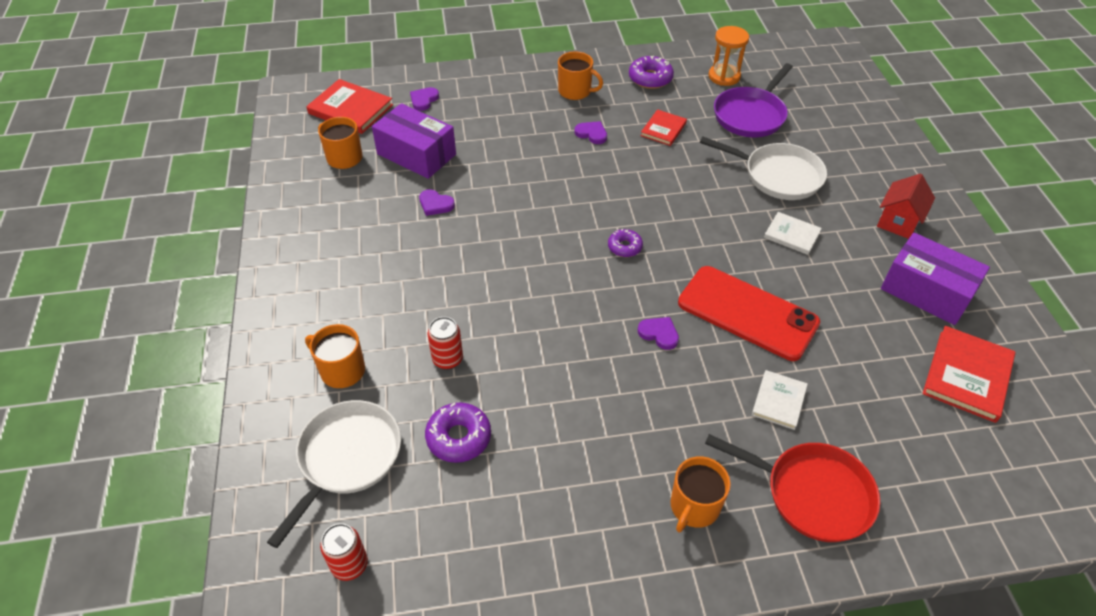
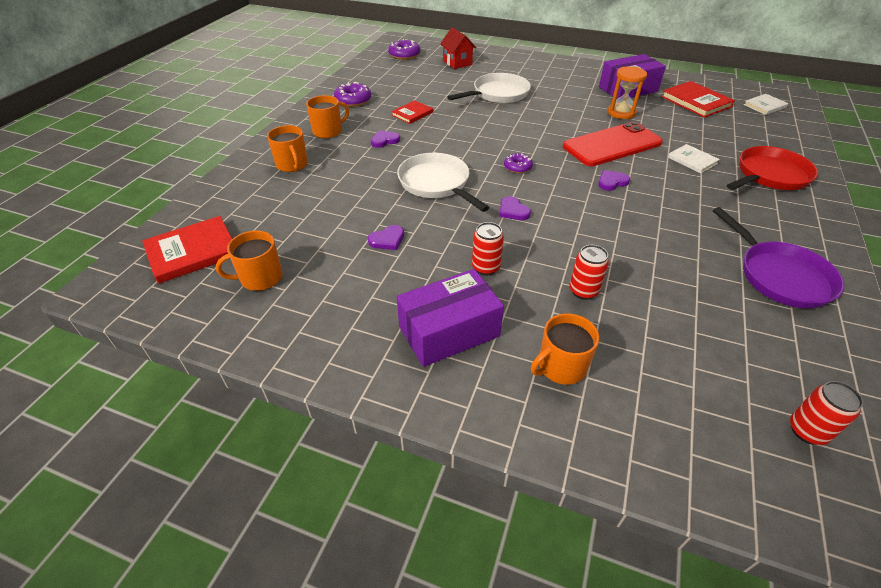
camera: 60 degrees left, 5 degrees down
(347, 458) = (677, 395): white pan -> white pan (436, 183)
(416, 154) = (309, 230): purple box -> purple box (449, 331)
(424, 100) = (240, 204): purple heart -> purple heart (513, 211)
(438, 281) = (485, 267): none -> red can
(459, 437) = (675, 312): purple donut -> purple donut (404, 55)
(663, 129) = (412, 114): red book -> red book turned 75 degrees clockwise
(694, 507) = (772, 220): orange mug -> orange mug (292, 165)
(724, 76) = (385, 77): orange hourglass -> orange hourglass (621, 113)
(751, 115) = (433, 82): purple pan -> purple pan (780, 276)
(792, 235) = (554, 108): white book -> white book (764, 106)
(898, 222) = (568, 77): red house -> red house (457, 63)

